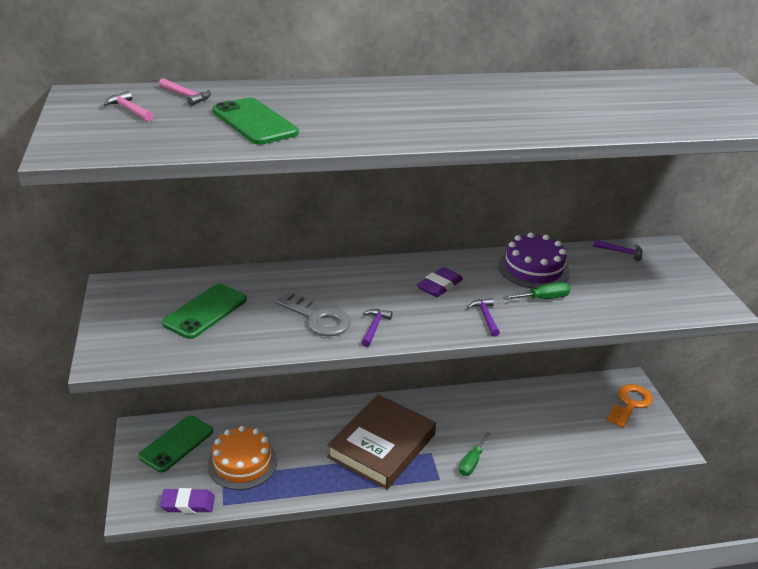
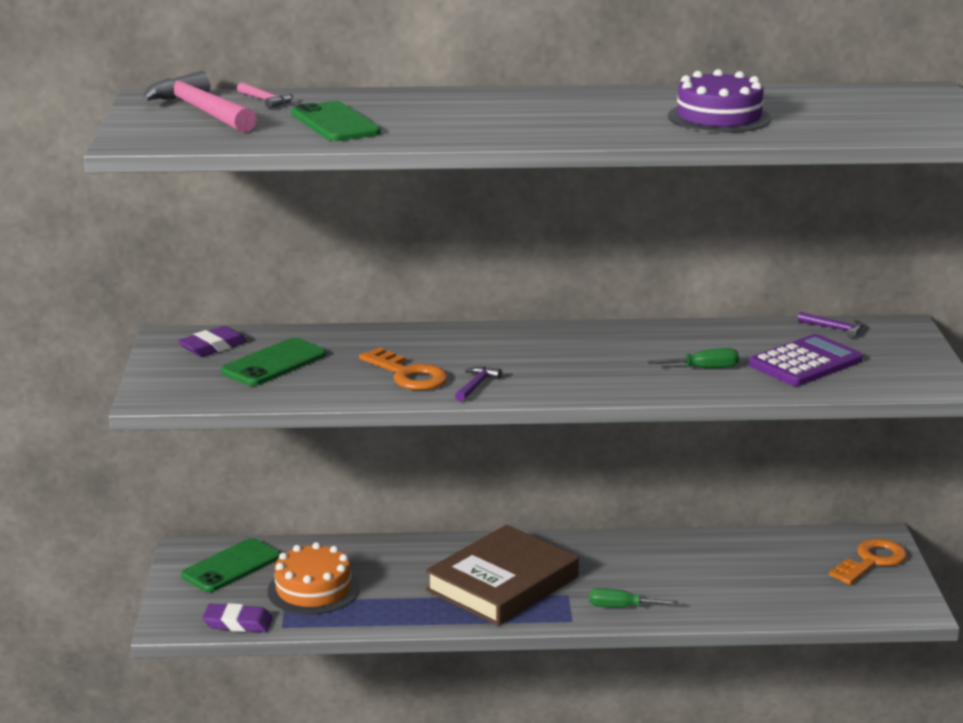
camera: 10 degrees right, 10 degrees down
(129, 110) = (201, 111): pink hammer -> pink hammer, size x2.19
(317, 318) = (408, 375): grey key -> orange key
(439, 286) = (573, 352): purple eraser -> purple eraser (213, 347)
(472, 462) = (621, 607): green screwdriver -> green screwdriver turned 60 degrees clockwise
(485, 317) = (620, 382): purple hammer -> none
(533, 269) = (704, 340): purple cake -> purple cake (719, 117)
(614, 288) = (805, 362): none -> purple calculator

